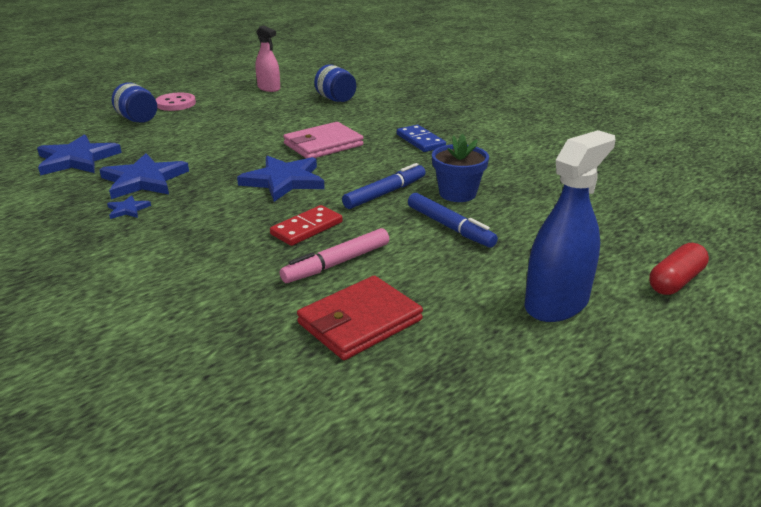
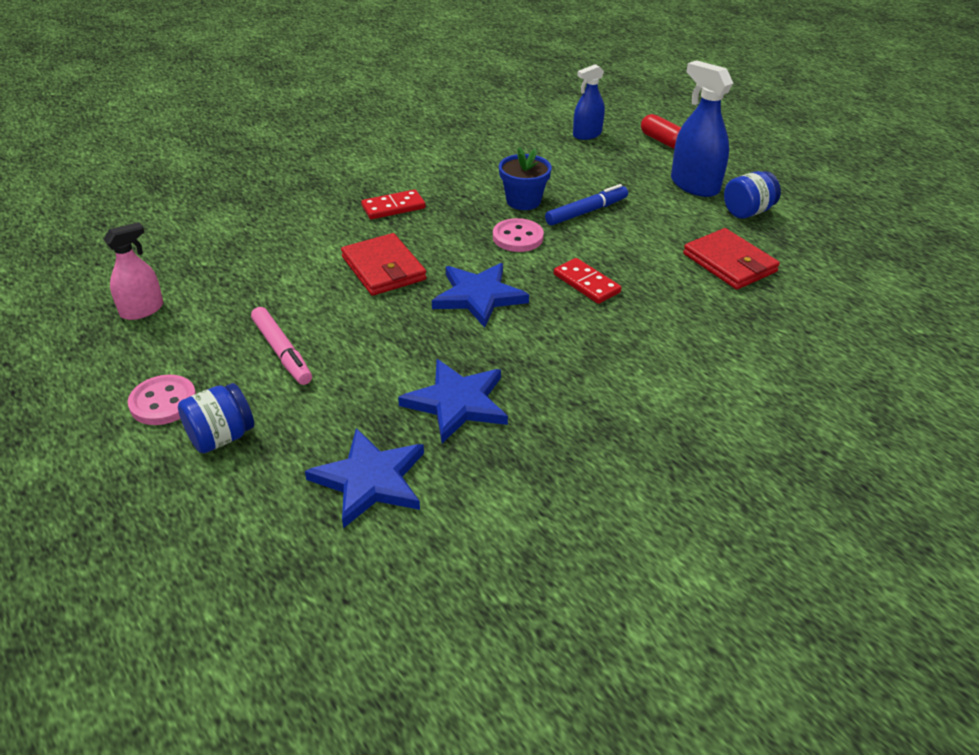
camera: 85 degrees left, 10 degrees up
(128, 209) = (537, 406): blue star -> none
(323, 144) = (383, 268): pink wallet -> red wallet
(336, 99) = (226, 254): blue jar -> blue jar (747, 212)
(337, 263) = (648, 269): pink marker -> pink marker (282, 352)
(385, 193) = (518, 237): blue marker -> pink button
(420, 141) = (393, 207): blue domino -> red domino
(645, 226) = (587, 134): none -> blue spray bottle

